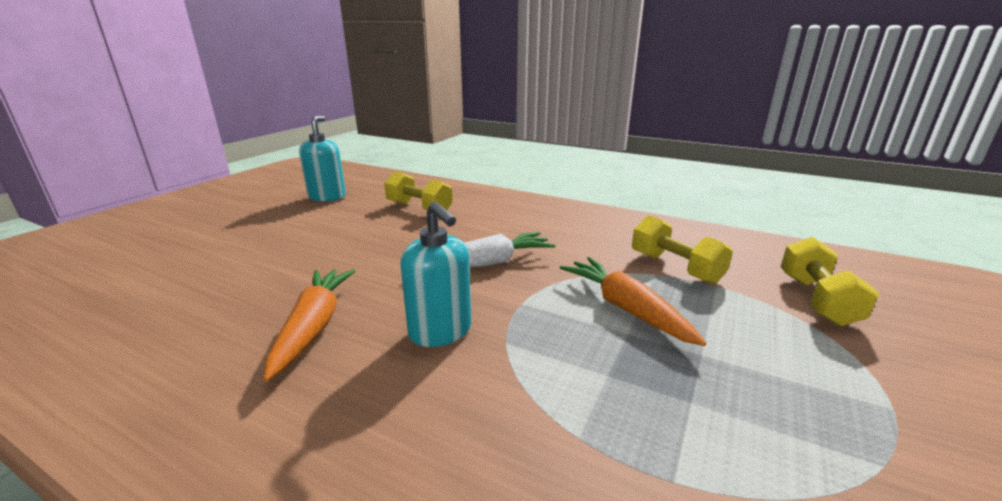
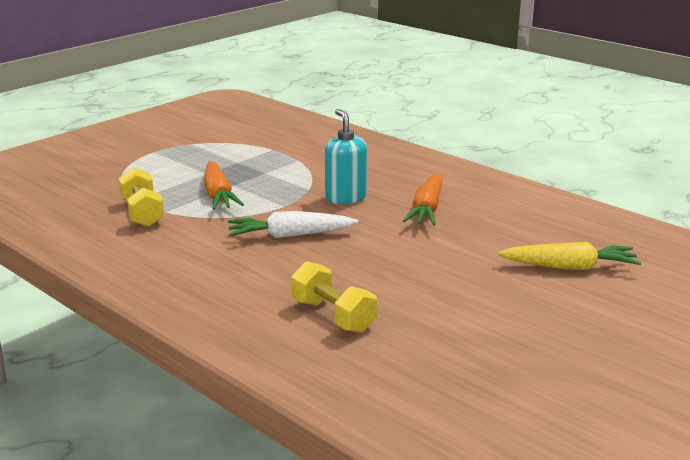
camera: 165 degrees left, 0 degrees up
(179, 265) = (570, 267): none -> yellow carrot
(327, 197) = (467, 362): turquoise soap dispenser -> none
(816, 300) = (88, 185): yellow dumbbell -> none

